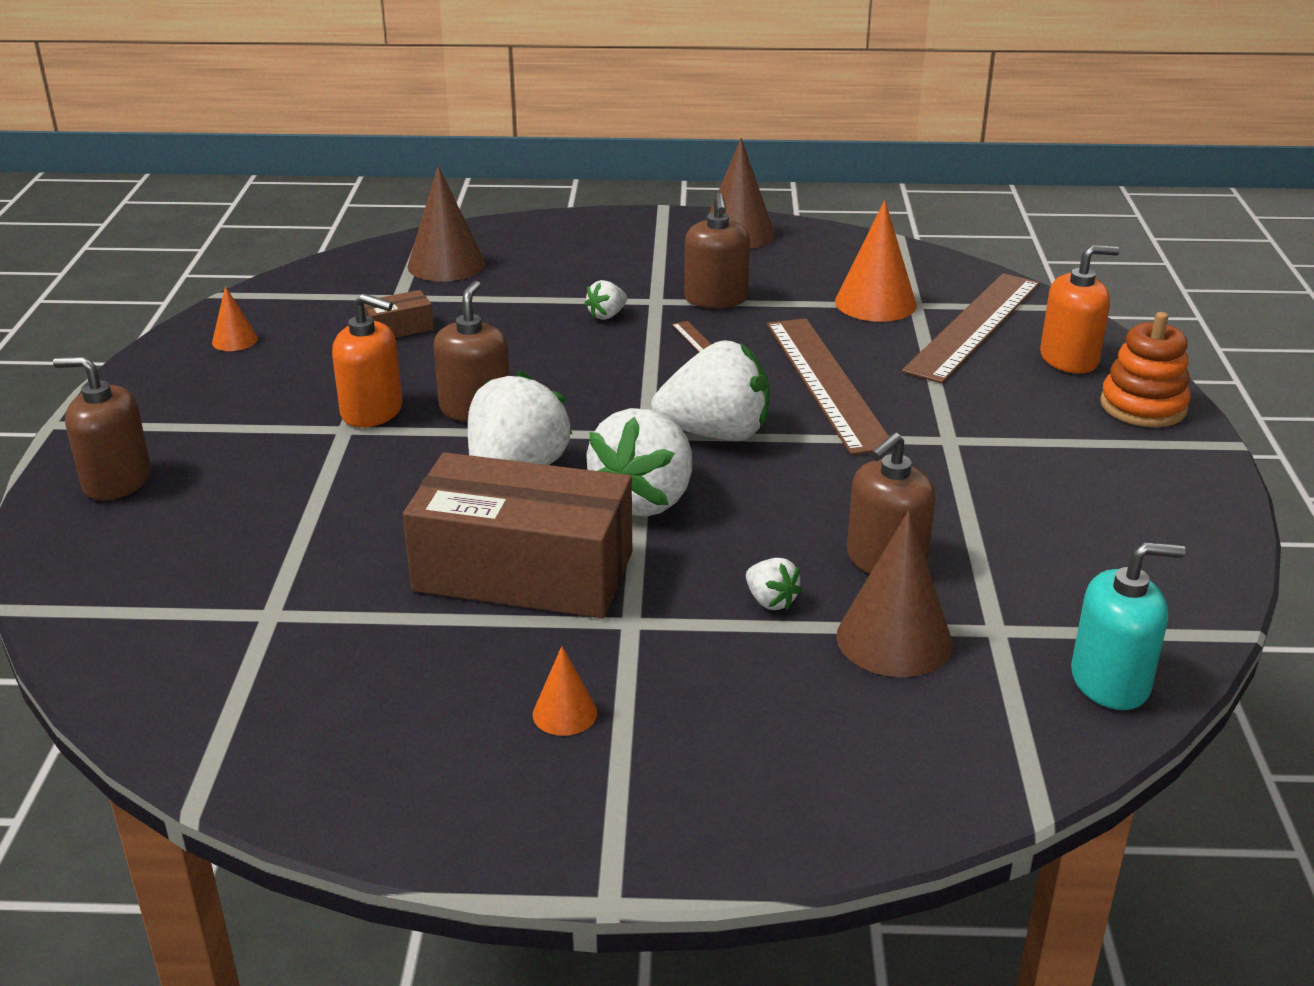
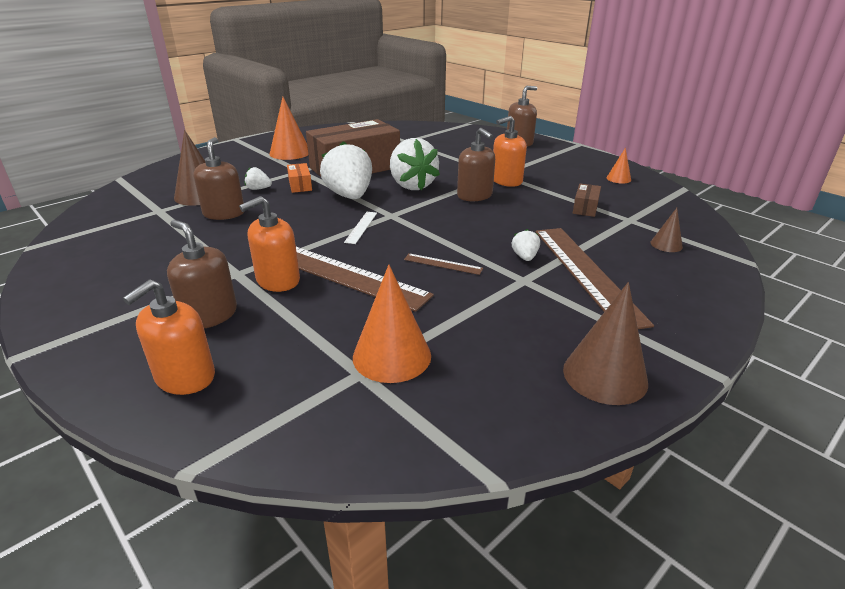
camera: 135 degrees right, 0 degrees up
(446, 264) = (666, 244): brown cone -> brown cone, size x0.53
(564, 713) = (290, 152): orange cone -> orange cone, size x1.90
(686, 572) = (300, 185): none -> orange box
(716, 299) = (496, 299): brown soap dispenser -> brown soap dispenser (210, 315)
(716, 433) = (361, 227): white strawberry -> white ruler
(907, 408) = (278, 280): none -> orange soap dispenser
(974, 326) = (290, 373): brown ruler -> brown ruler (586, 273)
(1110, 681) = (101, 212): turquoise soap dispenser -> none
(1143, 406) = (104, 357): orange stacking toy -> none

